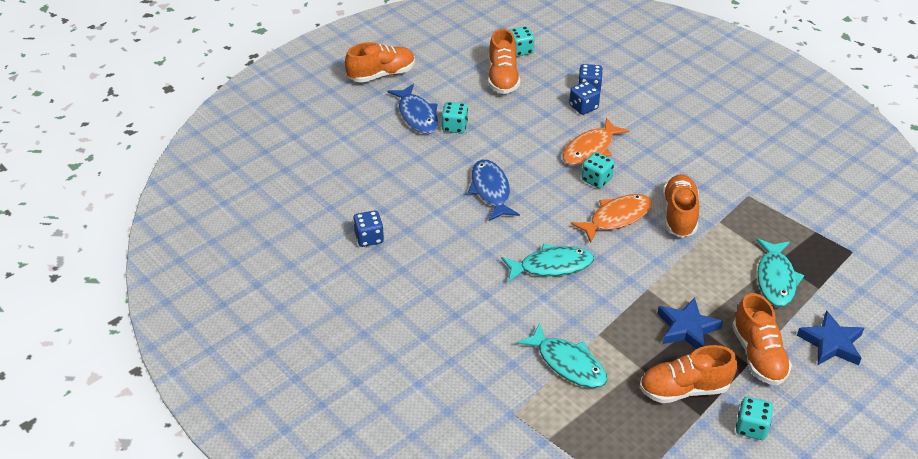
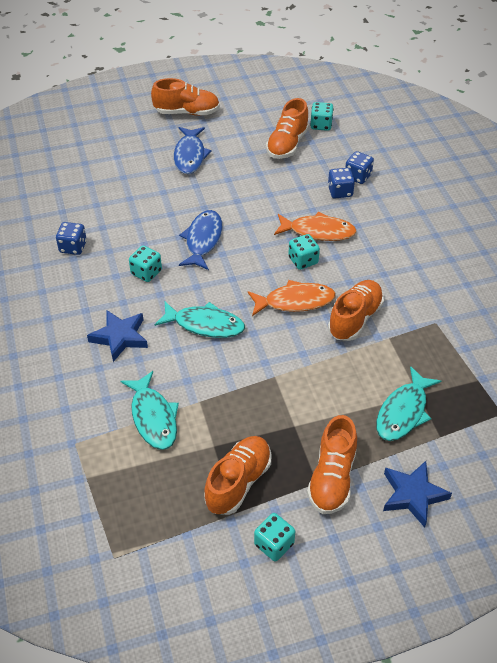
camera: 25 degrees right, 5 degrees up
(454, 127) = (214, 175): turquoise dice -> turquoise dice (146, 272)
(590, 149) = (318, 231): orange fish -> orange fish turned 150 degrees counterclockwise
(684, 389) = (238, 482): orange shoe -> orange shoe turned 105 degrees clockwise
(687, 328) = (283, 427): blue star -> blue star (120, 337)

